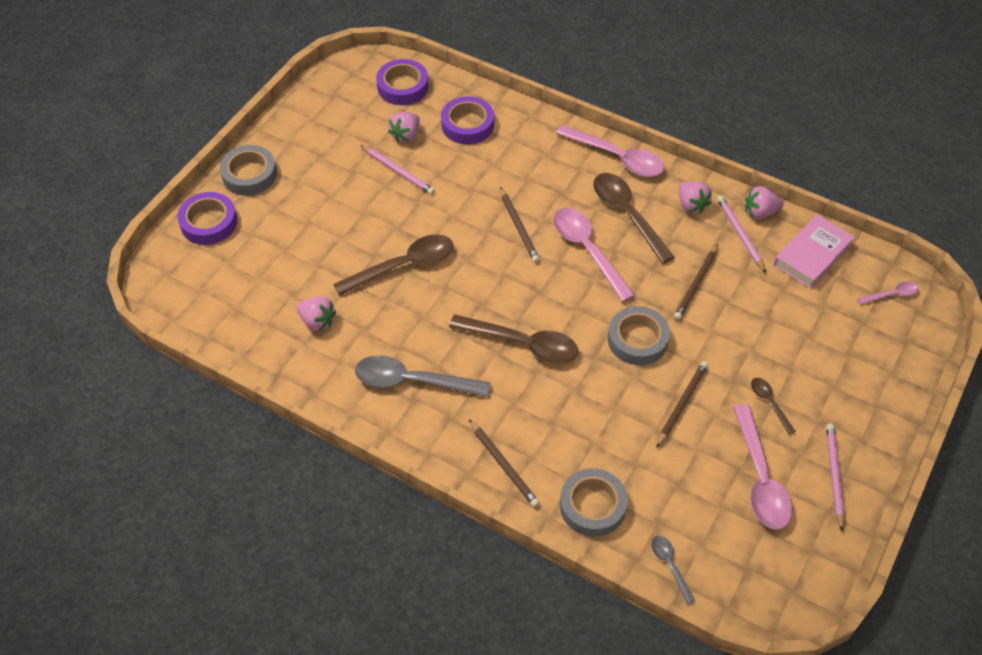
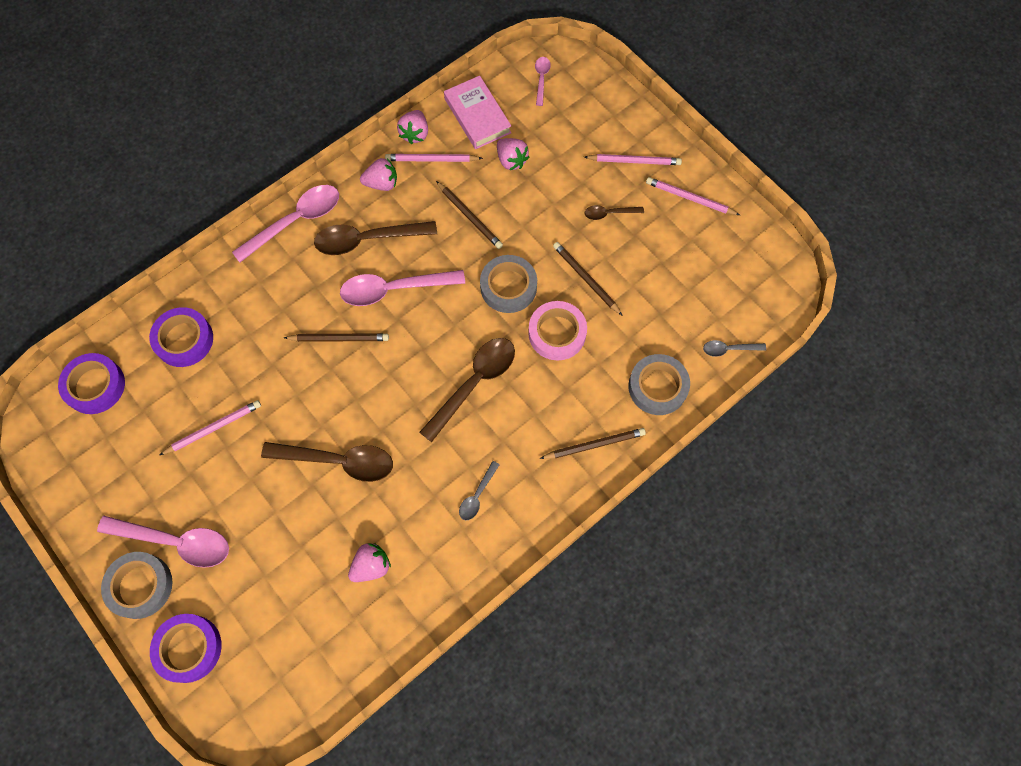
camera: 70 degrees left, 15 degrees up
(403, 265) = (338, 461): brown spoon -> brown spoon turned 105 degrees clockwise
(406, 135) = (167, 405): pink strawberry -> pink strawberry (511, 160)
(412, 381) = (477, 495): grey spoon -> grey spoon, size x0.50
(608, 396) = (557, 333): none -> pink tape
(760, 478) = (674, 251): pink spoon -> pink spoon (175, 542)
(846, 408) = (634, 161): none -> pink pencil

